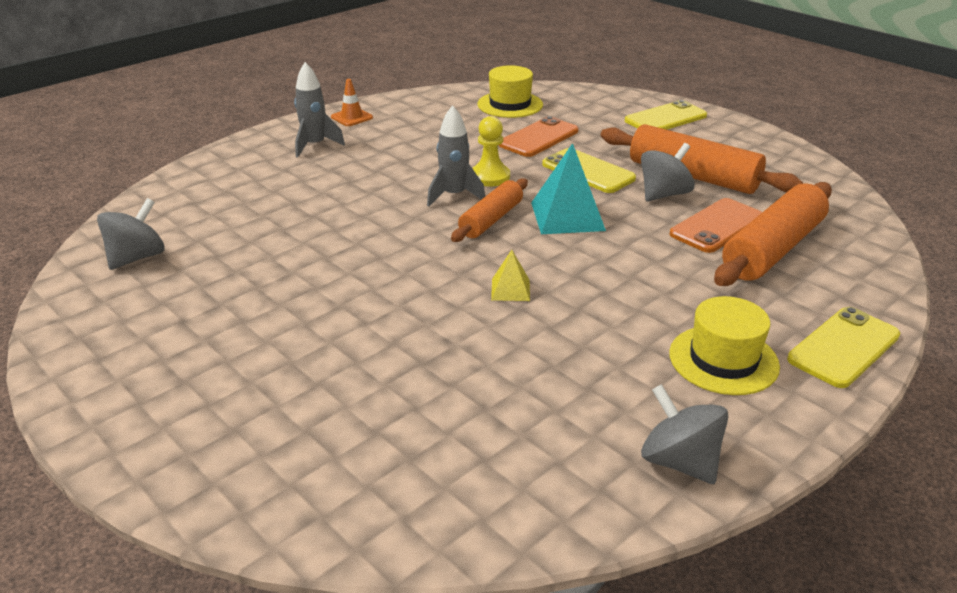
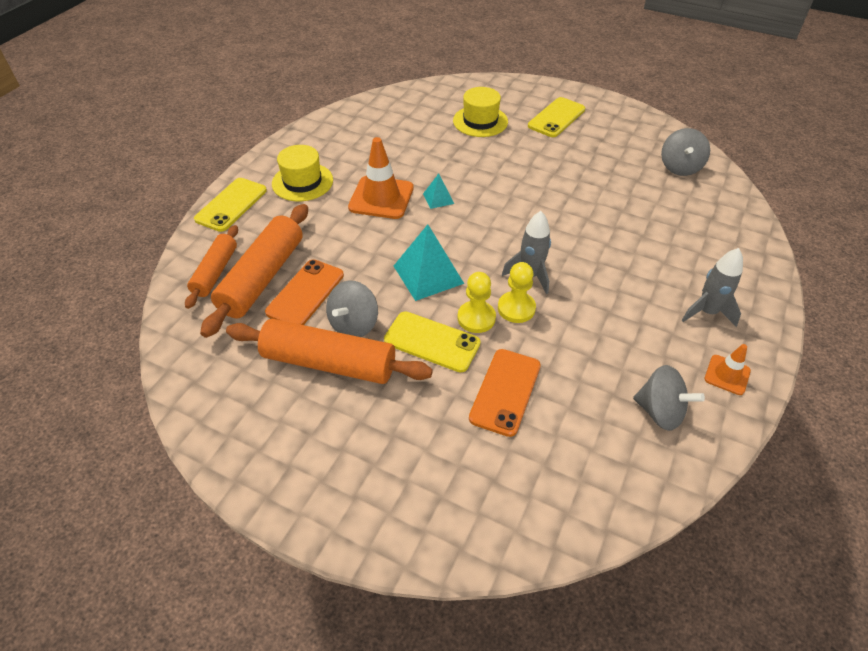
camera: 160 degrees right, 15 degrees up
(491, 220) = (484, 255): orange rolling pin -> orange rolling pin (215, 272)
(510, 104) = (579, 465): yellow hat -> yellow hat (480, 121)
(510, 289) = (438, 198): yellow pyramid -> turquoise pyramid
(535, 178) = (476, 318): none -> yellow pawn
(596, 308) = (381, 198): none -> orange traffic cone
(665, 118) = (372, 489): yellow phone -> yellow phone (556, 118)
(679, 462) = (323, 131): grey spinning top -> grey spinning top (660, 411)

